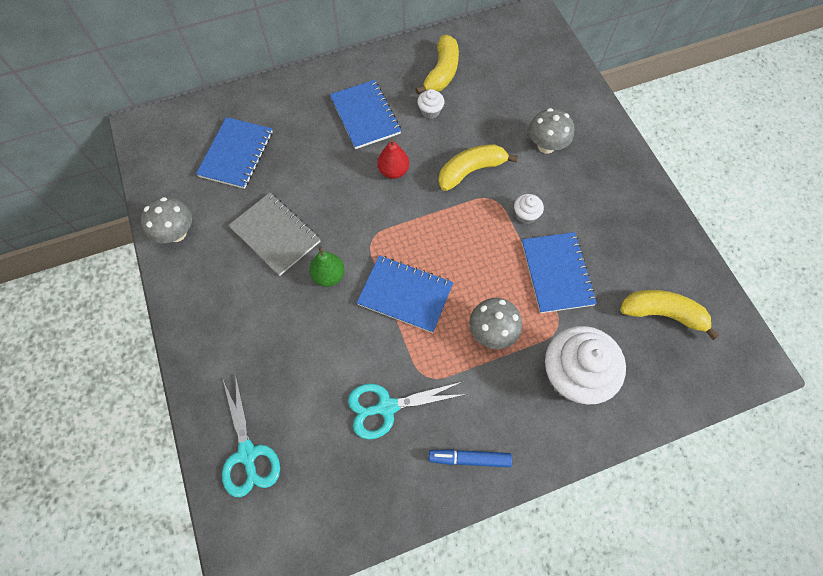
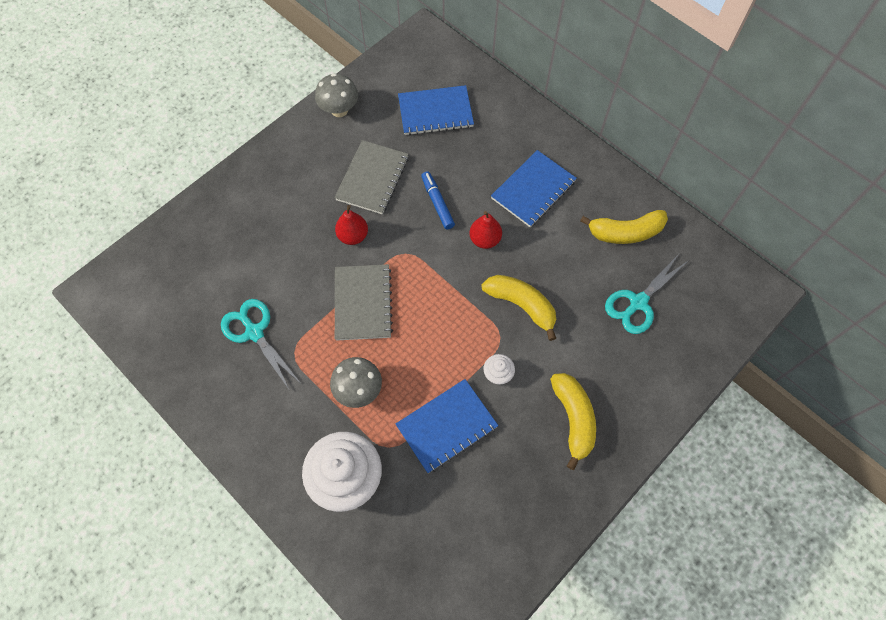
camera: 65 degrees right, 0 degrees up
(247, 454) = (179, 250): turquoise scissors -> turquoise scissors (638, 302)
(329, 276) = (353, 236): green pear -> red pear
(405, 294) = (363, 303): blue notebook -> grey notebook
(430, 111) = (571, 242): white cupcake -> none
(469, 459) = (234, 416): blue marker -> blue marker (437, 203)
(546, 146) = (591, 364): grey mushroom -> none
(662, 314) = (449, 545): yellow banana -> yellow banana (573, 419)

